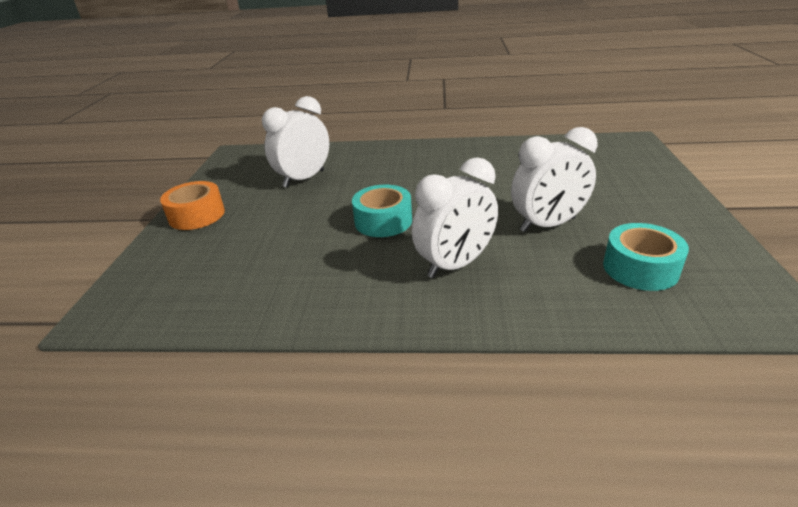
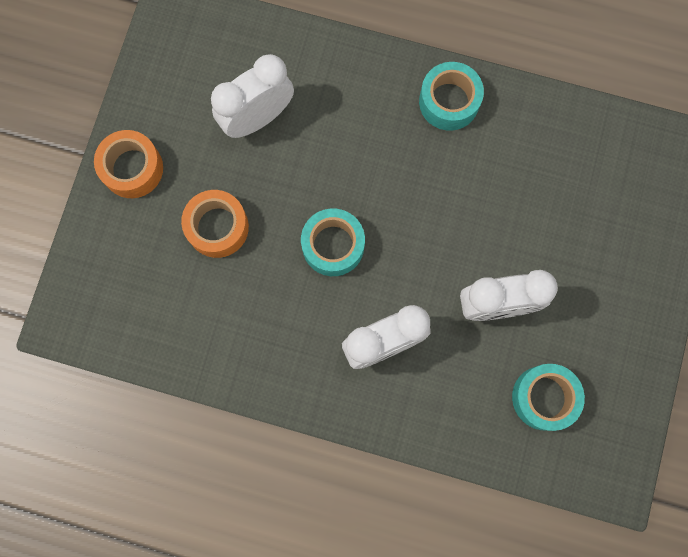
camera: 10 degrees right, 45 degrees up
(274, 230) = (217, 227): none -> orange tape
(447, 152) = (449, 101): none -> turquoise tape

